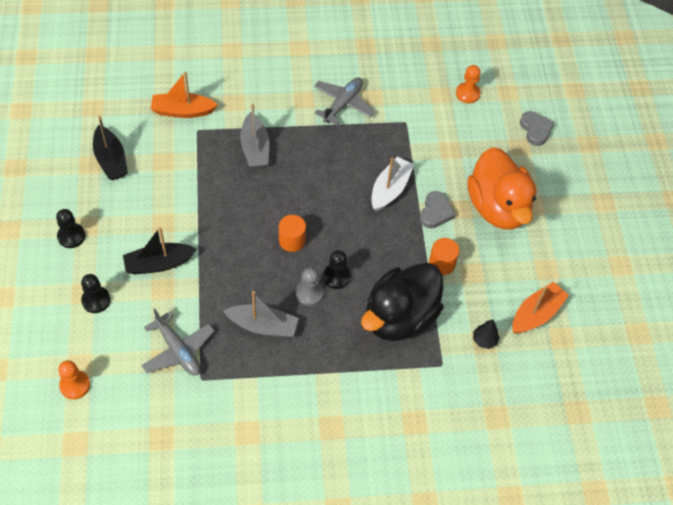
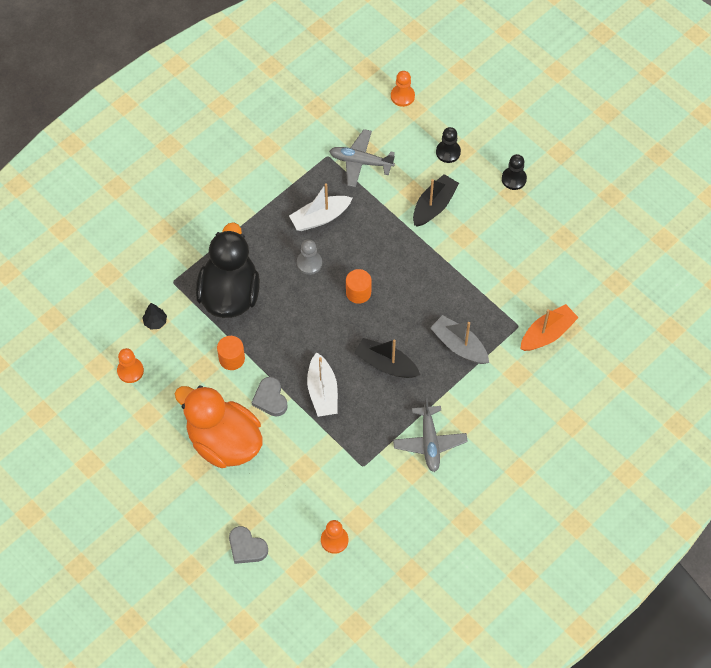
camera: 145 degrees right, 5 degrees up
(111, 160) = (553, 252): black boat -> black boat (386, 364)
(263, 326) = (320, 217): grey boat -> white boat
(336, 276) = (301, 289): black pawn -> none
(536, 314) = (130, 371): orange boat -> orange pawn

